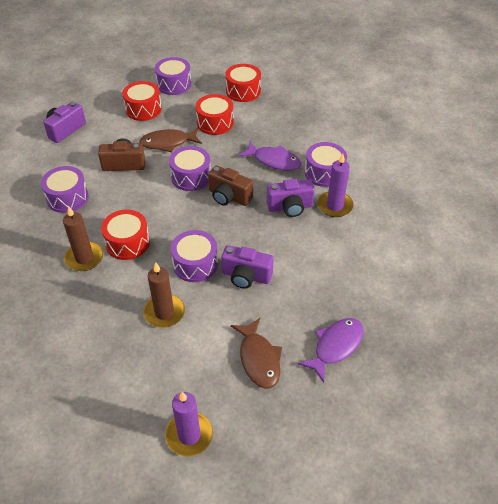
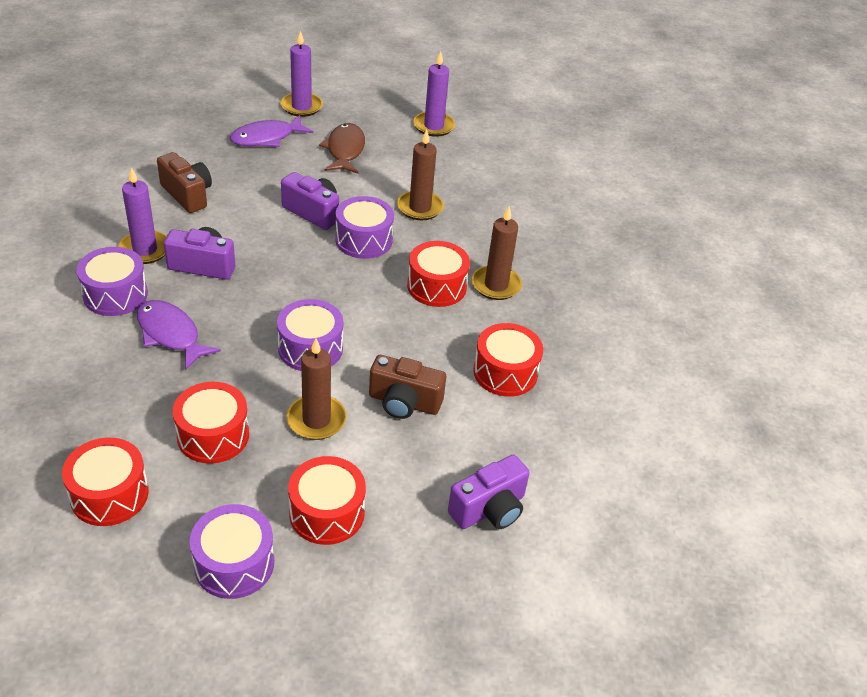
camera: 165 degrees left, 5 degrees down
(67, 197) = (505, 372): purple drum -> red drum
(168, 143) = (316, 420): brown fish -> brown candle
(229, 197) = (274, 303): brown camera -> brown camera (187, 195)
(335, 408) = (301, 106): none -> purple candle

